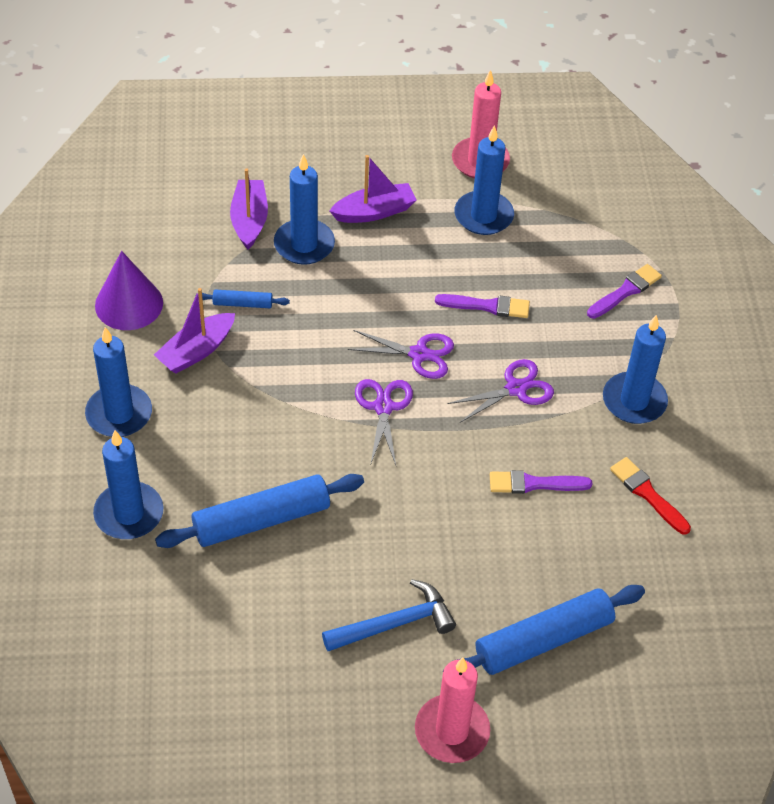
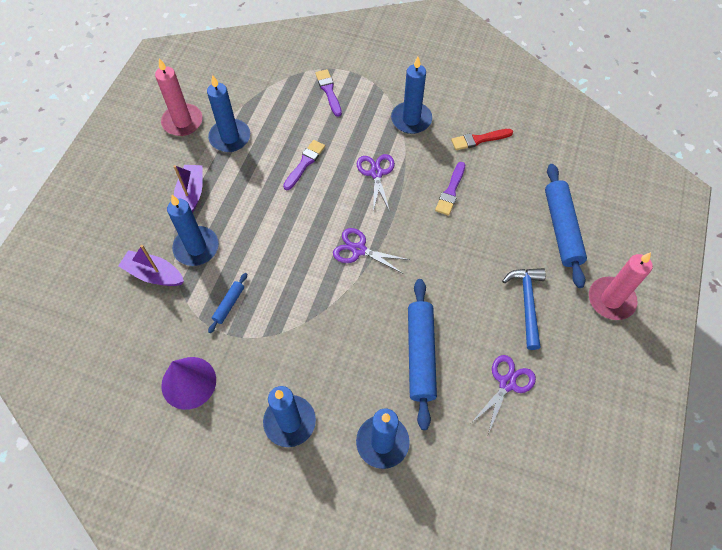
camera: 65 degrees left, 10 degrees up
(196, 351) = (257, 349): purple boat -> none
(419, 354) = (325, 214): purple scissors -> purple scissors (507, 383)

